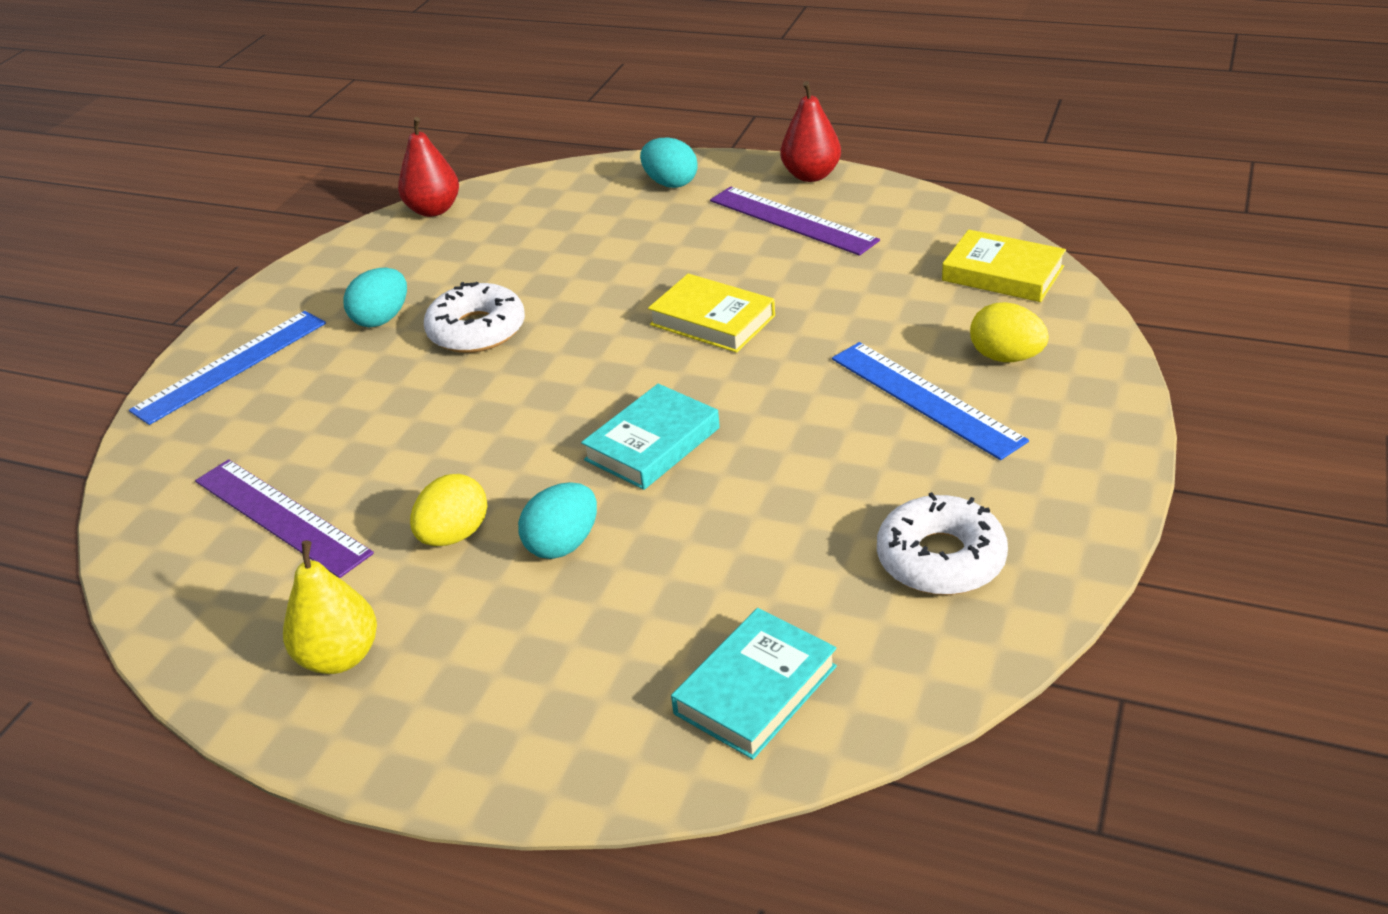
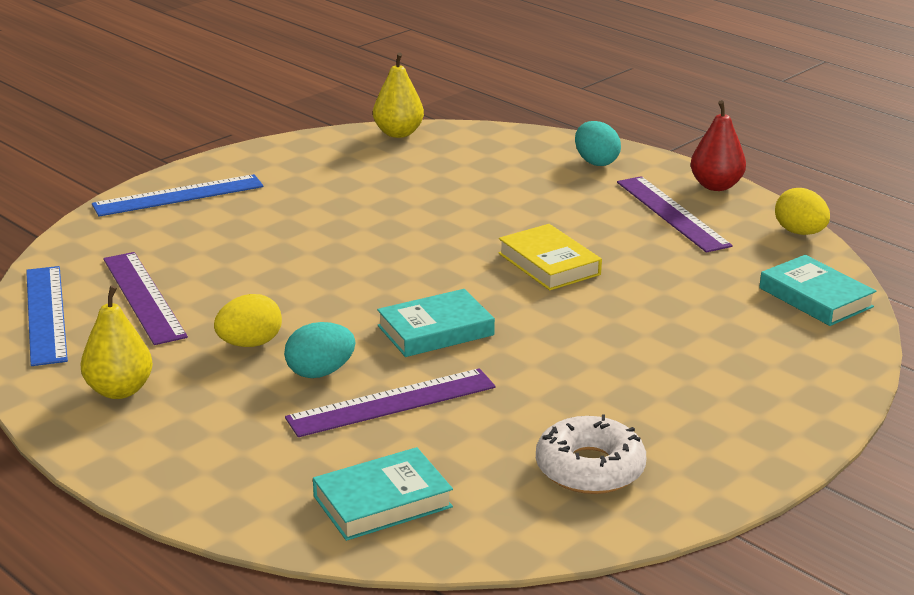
camera: 20 degrees right, 10 degrees down
(382, 319) = (304, 195): turquoise egg -> none
(433, 210) = (398, 133): red pear -> yellow pear
(477, 330) = (367, 221): white donut -> none
(671, 554) = (391, 402): none -> purple ruler
(926, 398) = (672, 363): blue ruler -> blue ruler (46, 314)
(1002, 273) = (815, 297): yellow book -> turquoise book
(1006, 357) = (764, 355): yellow egg -> yellow egg (799, 232)

